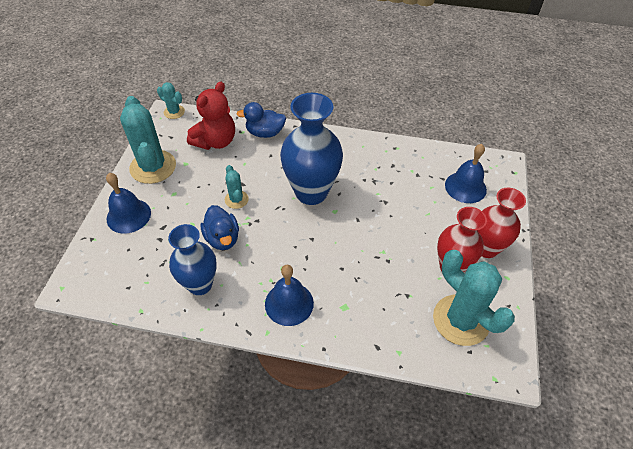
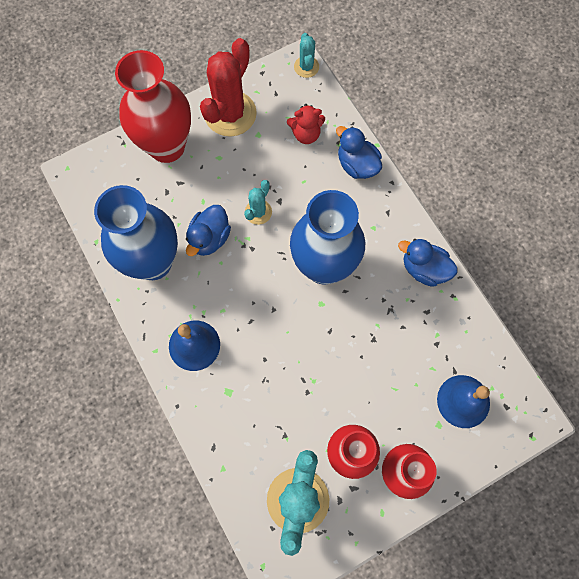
camera: 50 degrees right, 20 degrees up
(128, 215) = (167, 146): blue bell -> red vase
(153, 167) = (230, 114): turquoise cactus -> red cactus
(200, 284) = (153, 262): blue vase -> blue vase, size x1.51
(215, 141) = (306, 134): red teddy bear -> red teddy bear, size x0.62
(364, 148) = (424, 269): none -> blue duck

